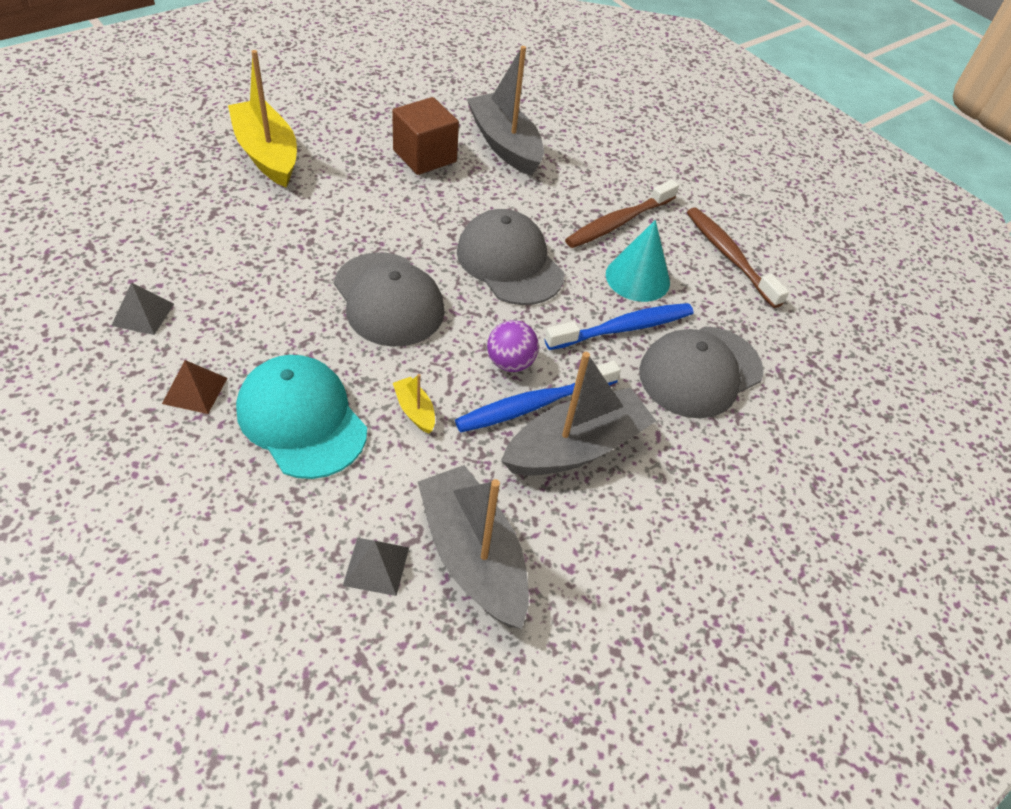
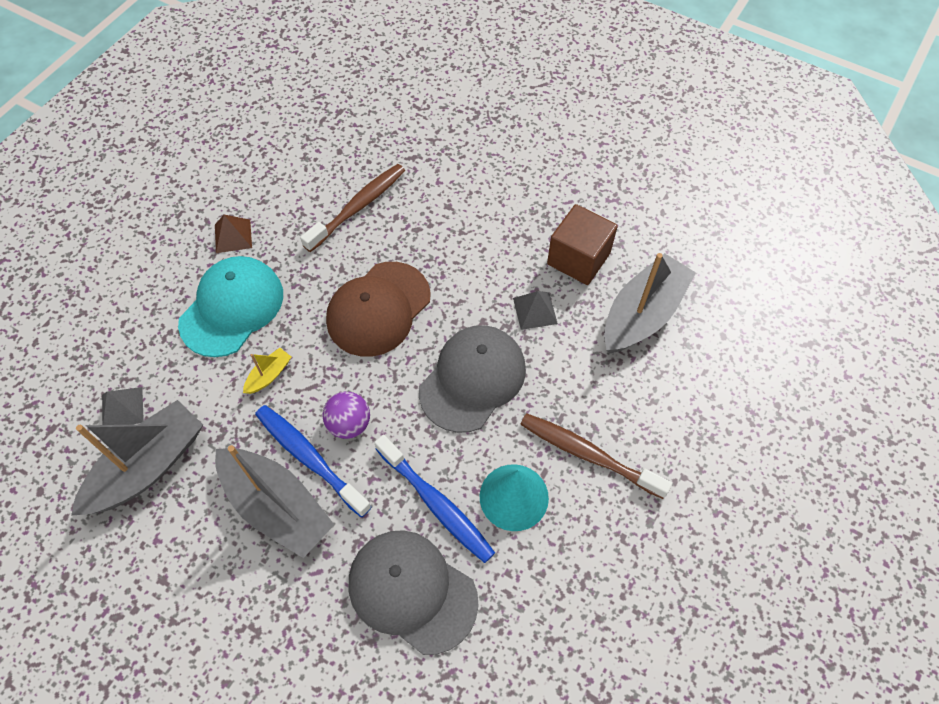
camera: 75 degrees right, 10 degrees up
(143, 314) = (288, 173): grey pyramid -> grey pyramid (535, 311)
(267, 154) = (503, 154): yellow boat -> none
(388, 299) = (378, 309): grey cap -> brown cap
(729, 256) = (602, 581): brown toothbrush -> brown toothbrush (358, 207)

